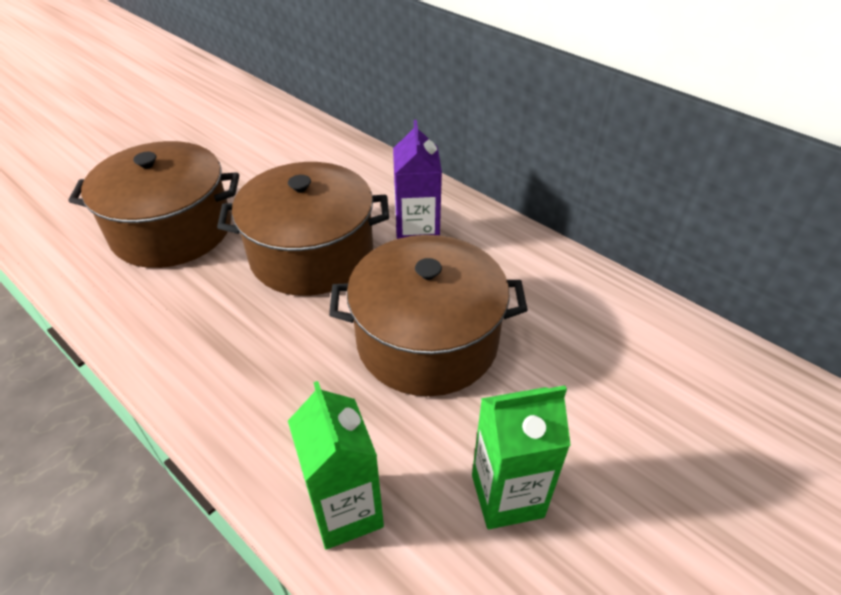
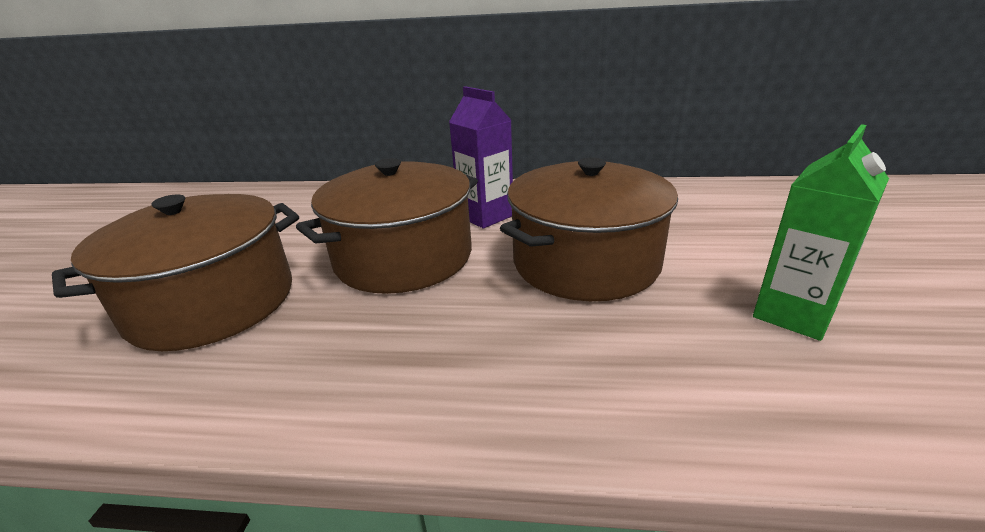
camera: 35 degrees left, 15 degrees down
(346, 511) = (716, 403): green carton -> none

